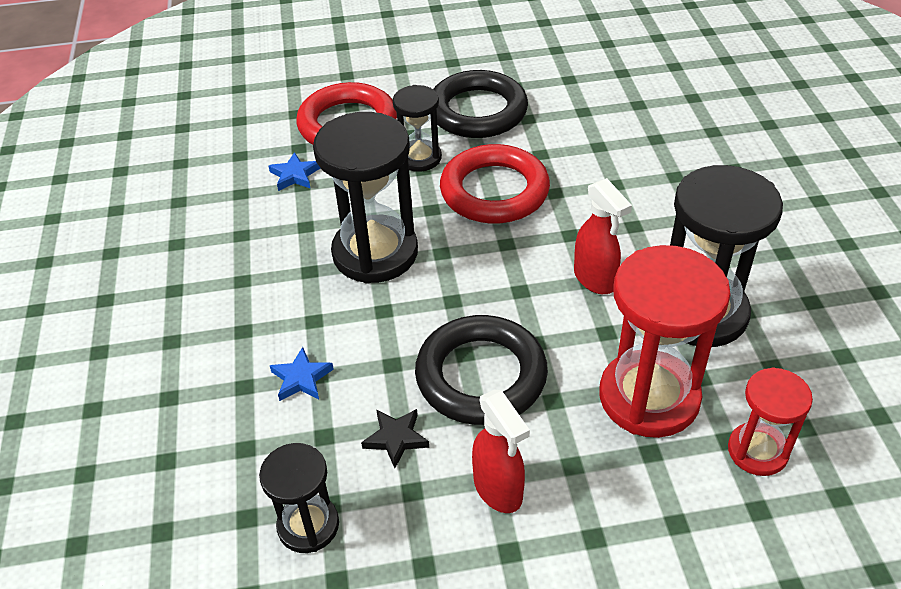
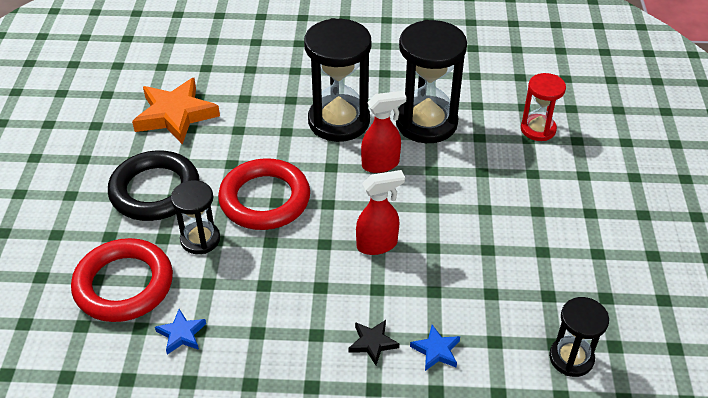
camera: 80 degrees left, 0 degrees up
(375, 253) = (310, 286): black hourglass -> black hourglass (339, 121)
(396, 438) = (503, 298): black star -> black star (372, 343)
(481, 376) = (456, 242): black ring -> none
(498, 490) = (552, 250): red spray bottle -> red spray bottle (377, 245)
(599, 96) = (175, 115): none -> orange star
(649, 397) = (490, 163): red hourglass -> none

